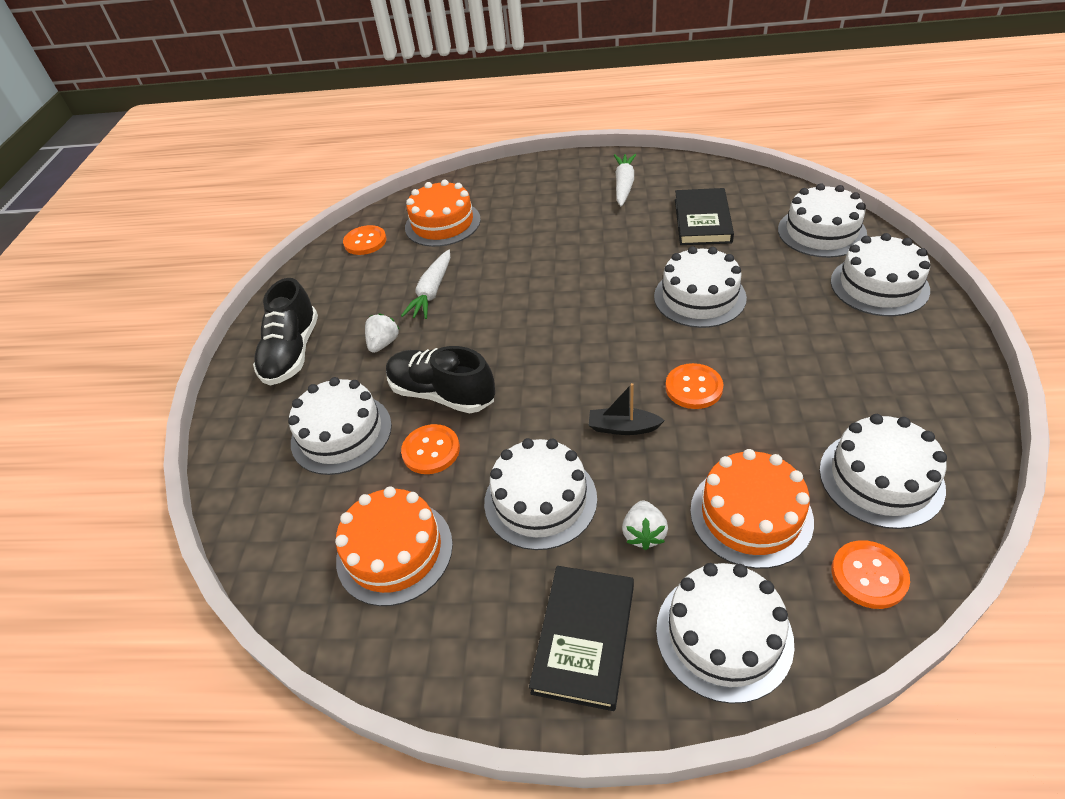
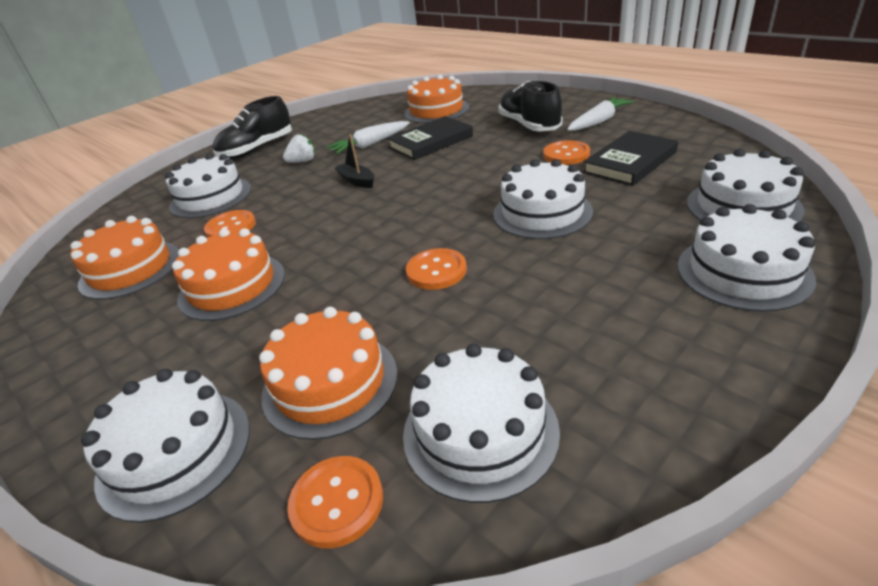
camera: 40 degrees right, 10 degrees down
(365, 242) = (379, 108): orange button -> orange button (566, 154)
(442, 394) = (285, 200): black shoe -> black shoe (529, 125)
(540, 500) = (232, 286): white cake -> orange cake
(584, 638) = (114, 384): black book -> black book (431, 142)
(623, 427) = (347, 271): black boat -> black boat (357, 181)
(644, 534) = (247, 345): white strawberry -> none

